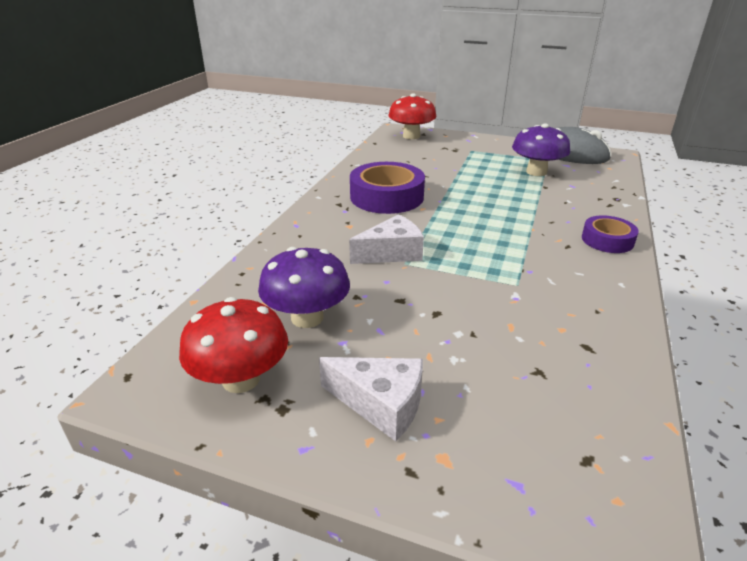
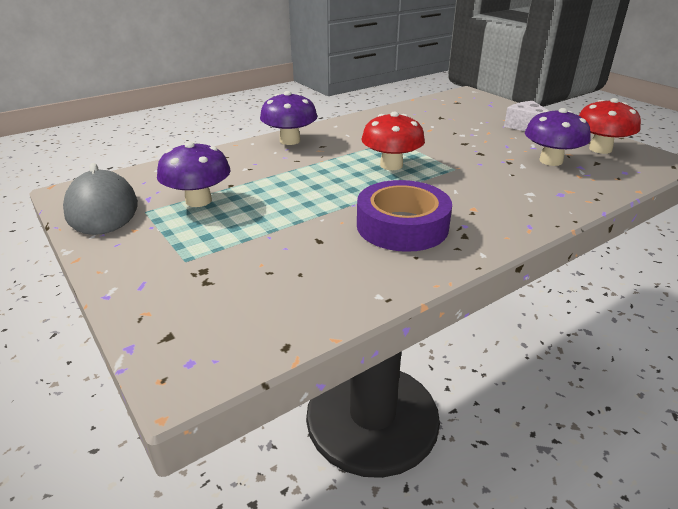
camera: 145 degrees left, 0 degrees up
(392, 253) = (457, 177): white cheese -> none
(411, 136) = (199, 337): red mushroom -> red mushroom (391, 165)
(607, 240) = (290, 141): purple tape -> purple mushroom

